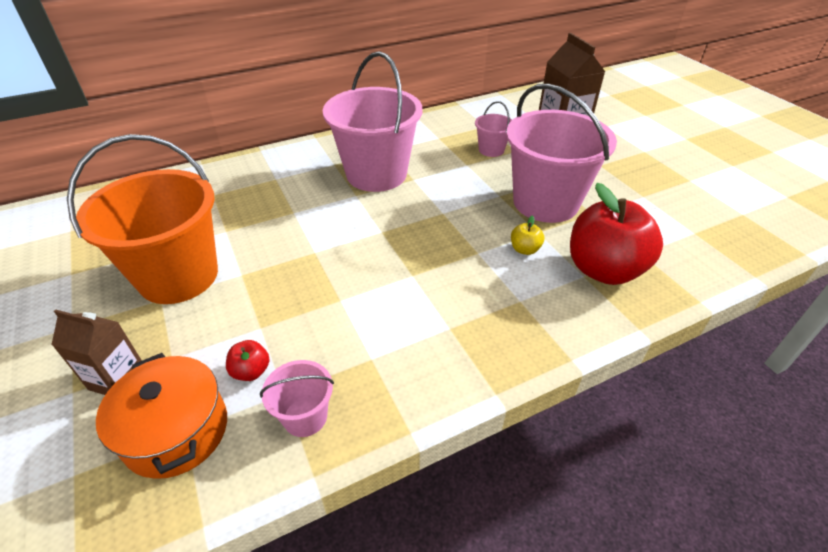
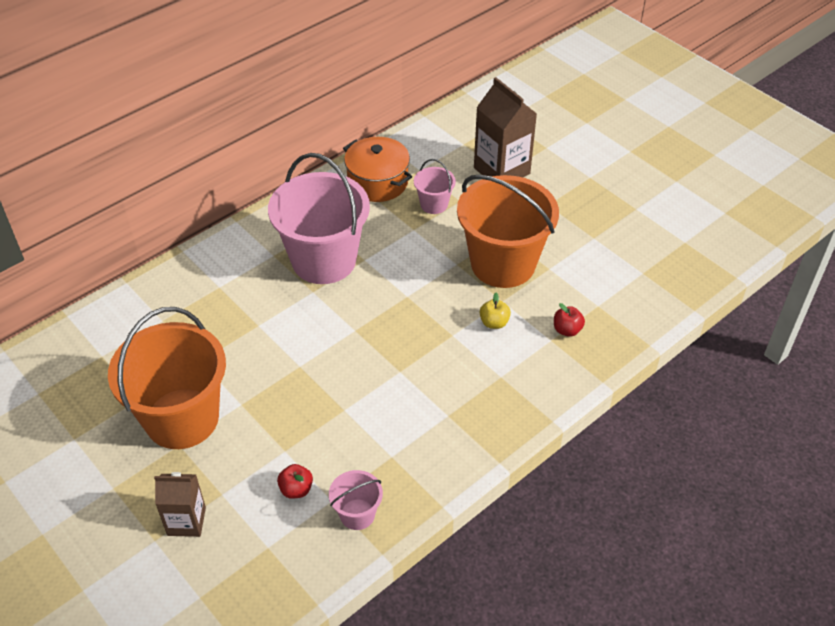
camera: 15 degrees left, 5 degrees up
(176, 431) = (261, 548): orange pot -> orange pot (377, 182)
(545, 202) = (503, 264): pink bucket -> orange bucket
(603, 270) = (567, 330): red apple -> red apple, size x0.41

